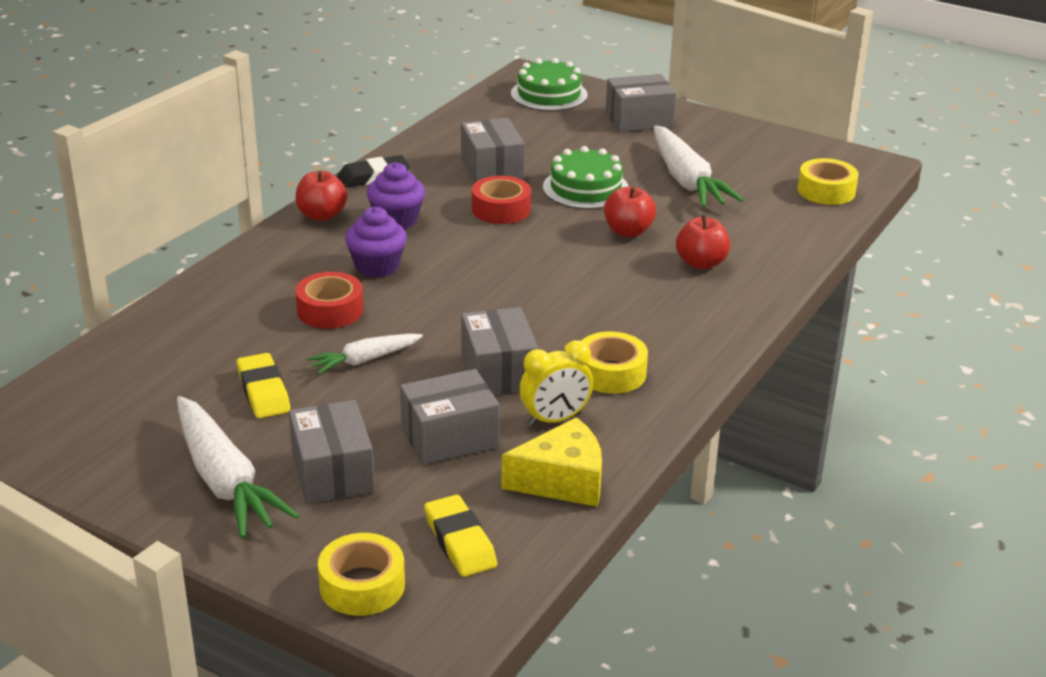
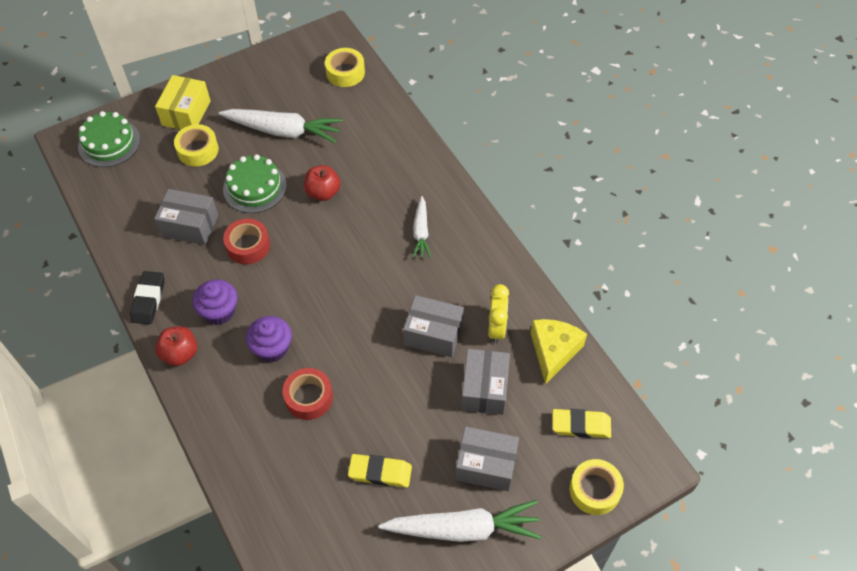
camera: 60 degrees left, 25 degrees up
(365, 360) = (379, 401): white carrot -> white carrot (421, 232)
(611, 373) = (468, 278): yellow tape -> yellow tape (198, 150)
(639, 120) = (186, 113): grey box -> yellow box
(701, 263) = (383, 176): red apple -> none

